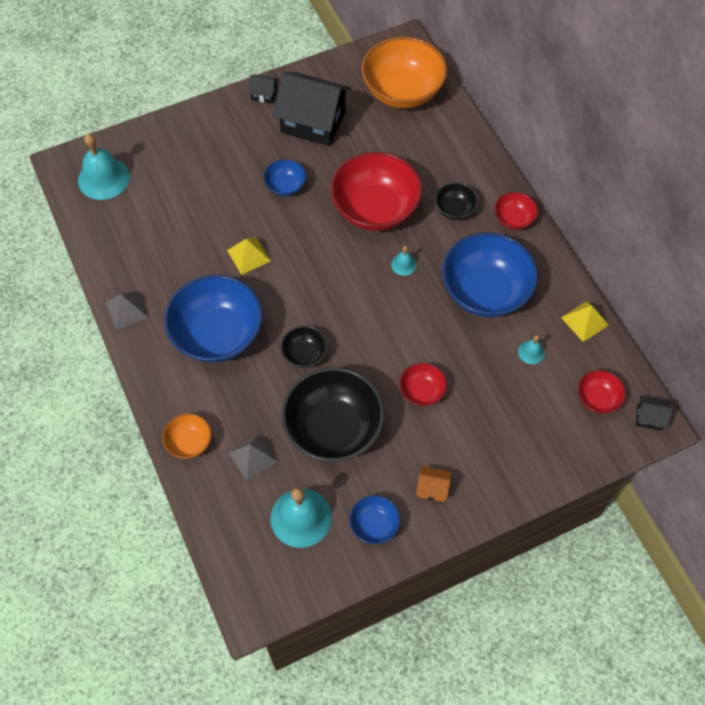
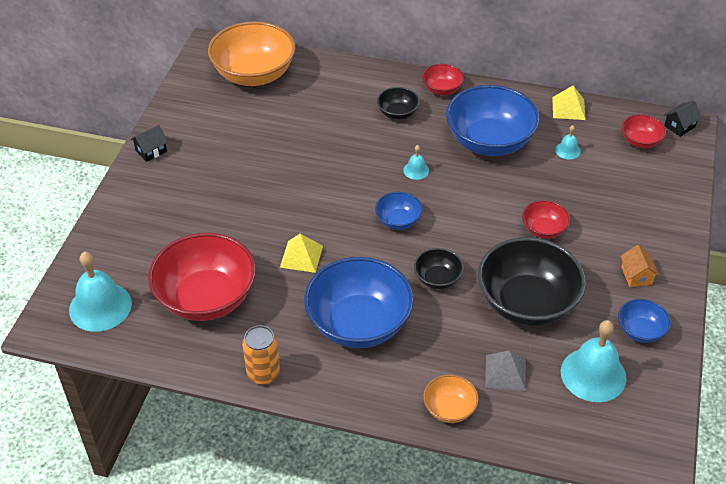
camera: 50 degrees left, 15 degrees down
(127, 310) = (263, 373): grey pyramid -> orange can
(285, 186) = (260, 192): blue bowl -> blue bowl (398, 221)
(313, 122) = (217, 139): black house -> none
(375, 209) = (345, 155): red bowl -> red bowl (206, 298)
(432, 488) = (636, 275): orange house -> orange house turned 60 degrees counterclockwise

